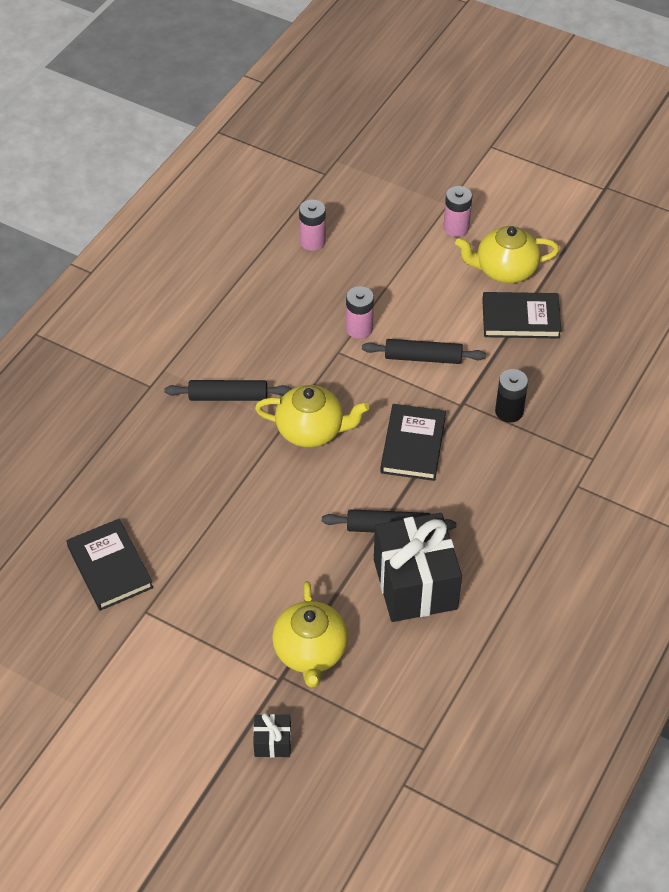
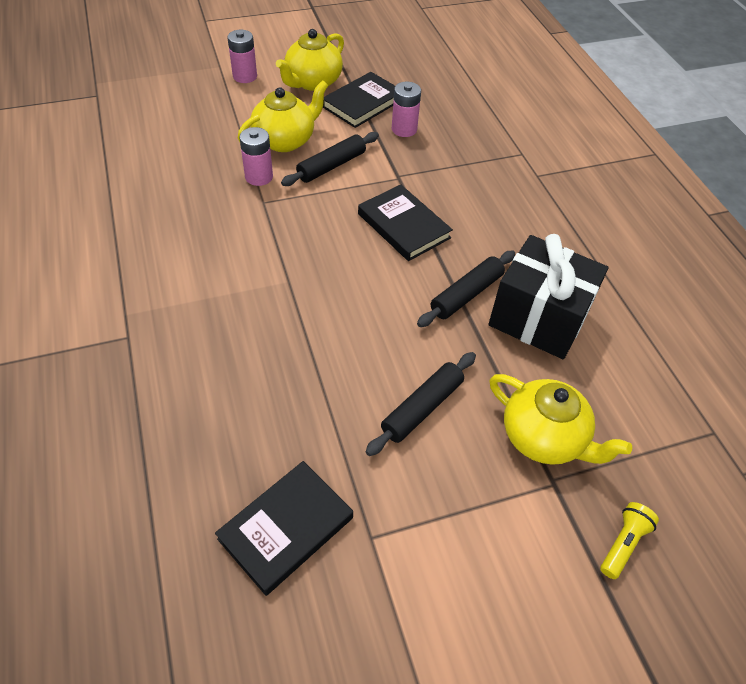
camera: 50 degrees left, 0 degrees up
(110, 567) = (286, 528): black book -> black book turned 60 degrees counterclockwise
(228, 397) = (214, 294): black rolling pin -> black rolling pin (422, 408)
(272, 742) = (623, 544): black gift -> yellow flashlight
(311, 430) = (316, 270): yellow teapot -> yellow teapot (285, 140)
(312, 241) = (144, 142): pink battery -> pink battery (404, 129)
(509, 411) = (434, 161): black battery -> none

